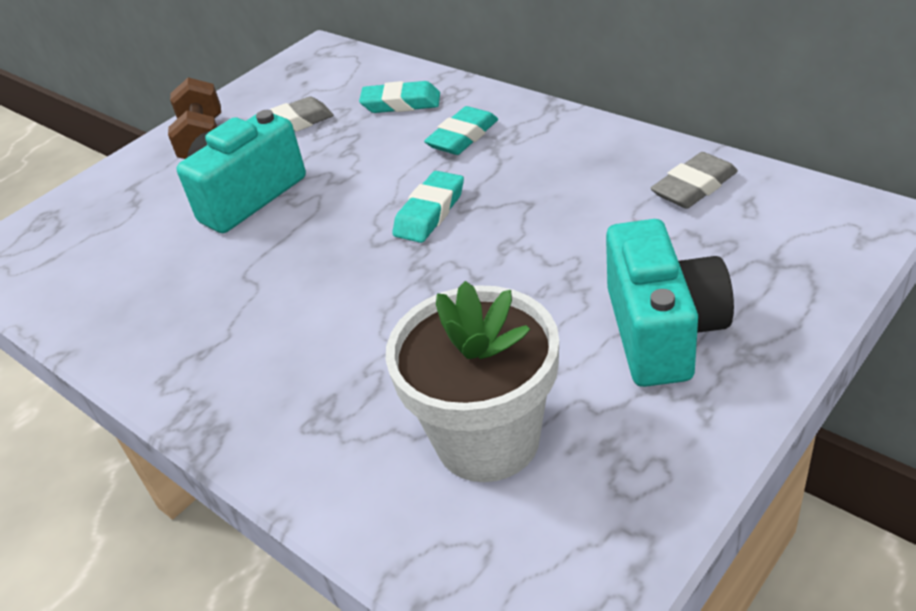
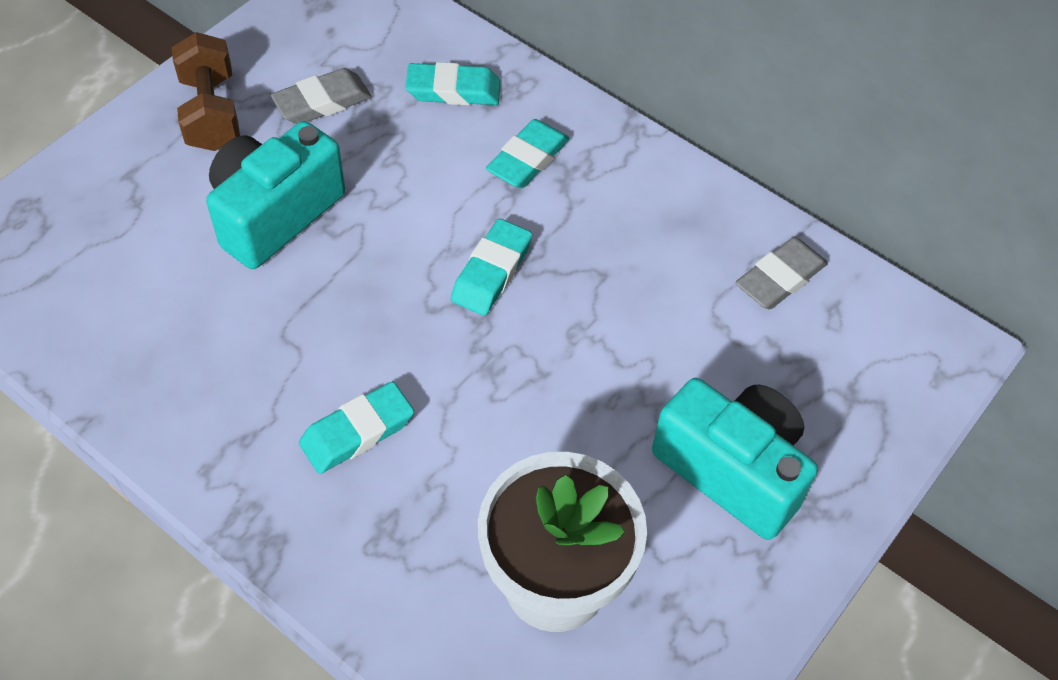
camera: 10 degrees left, 15 degrees up
(302, 338) = (357, 432): none -> turquoise eraser
(662, 331) = (732, 470): turquoise camera -> turquoise camera turned 45 degrees counterclockwise

